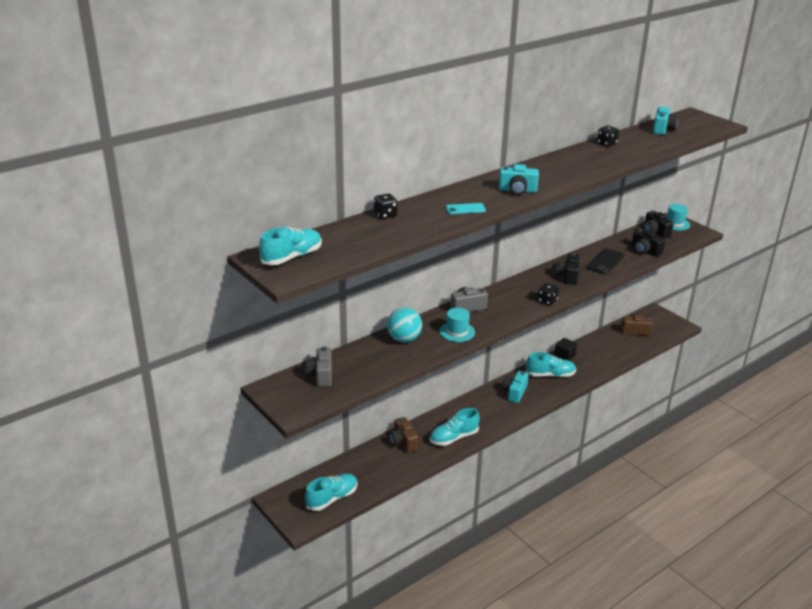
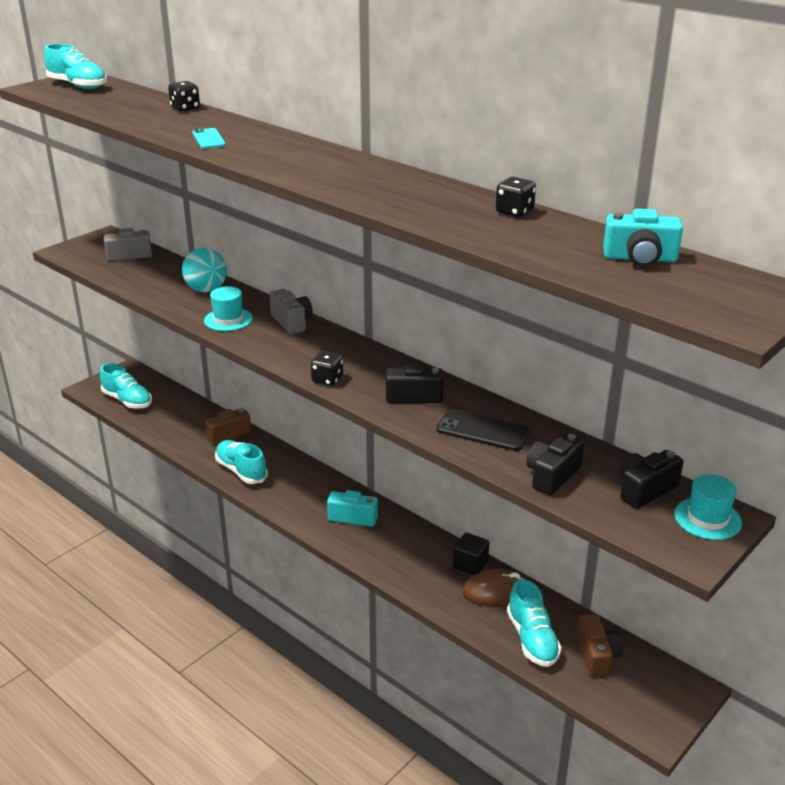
camera: 80 degrees right, 0 degrees up
(517, 190) = (279, 161): turquoise camera -> none
(550, 375) = (411, 550): turquoise shoe -> turquoise shoe (532, 639)
(588, 352) = (496, 592): none -> brown mouse

